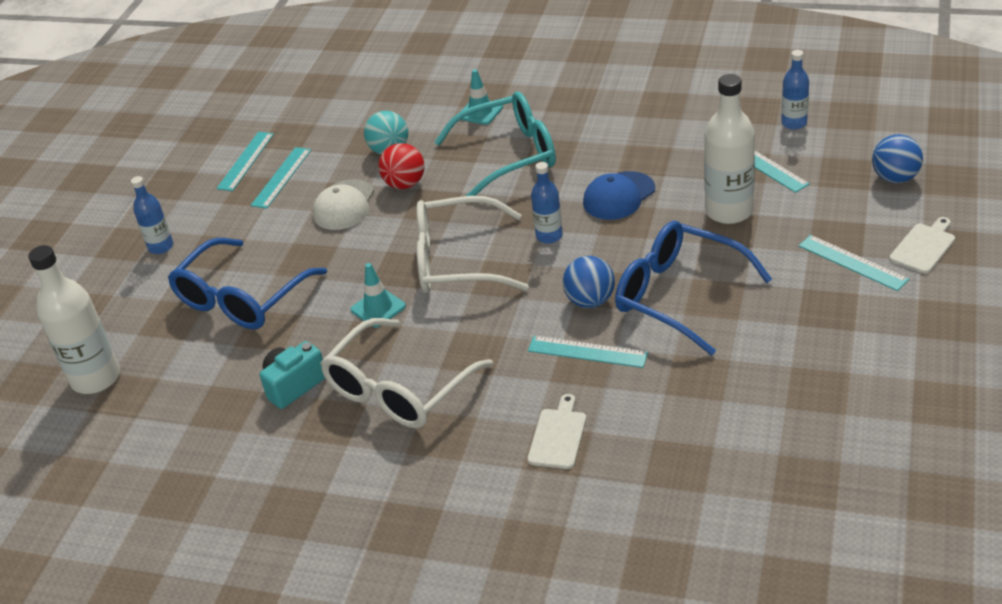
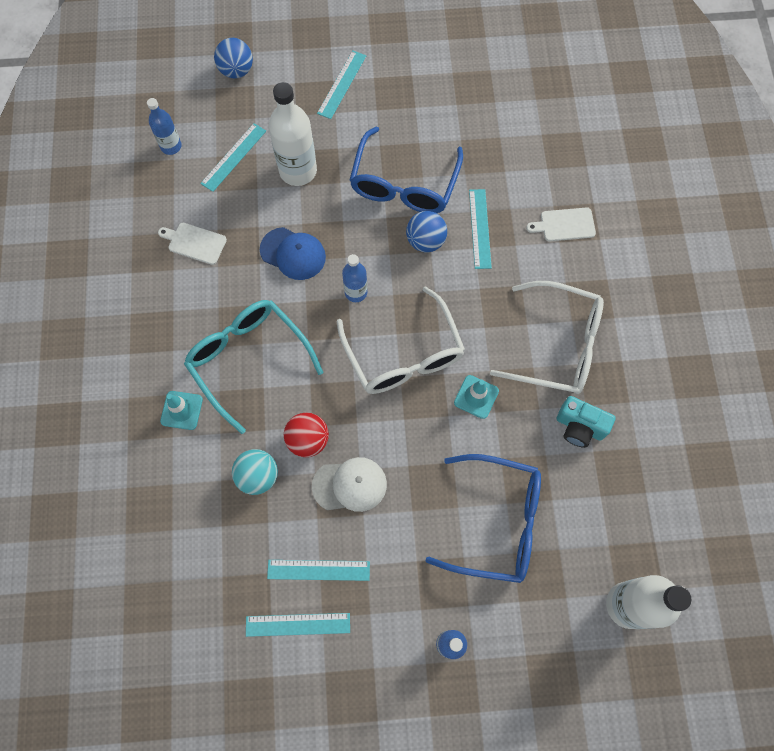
camera: 115 degrees left, 30 degrees up
(924, 247) = (315, 46): white cutting board -> white cutting board (195, 243)

